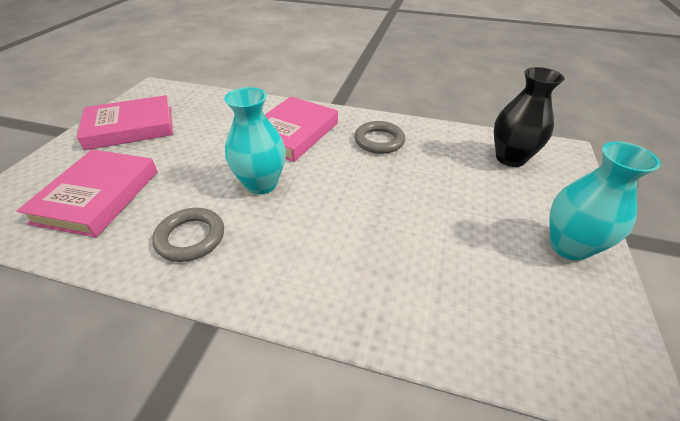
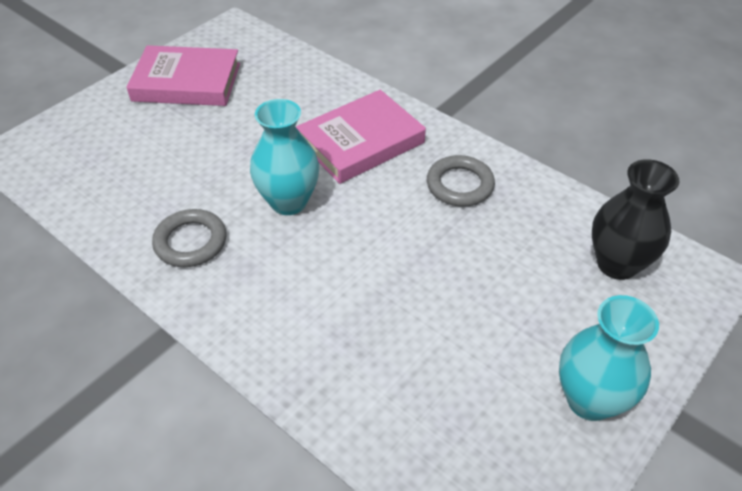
camera: 25 degrees right, 5 degrees up
(98, 196) = (125, 165): pink book -> none

